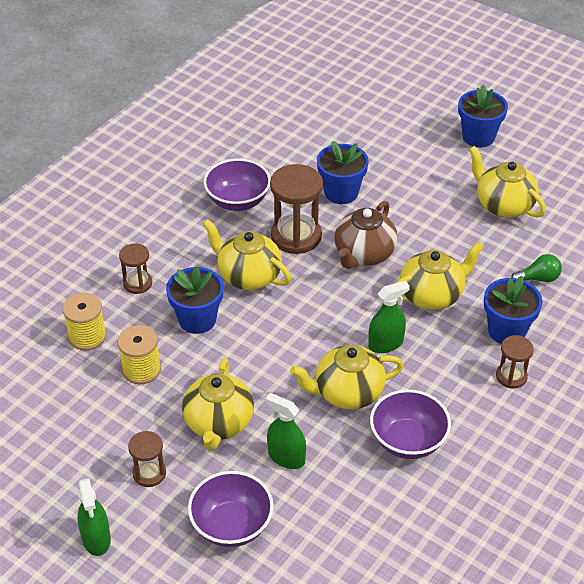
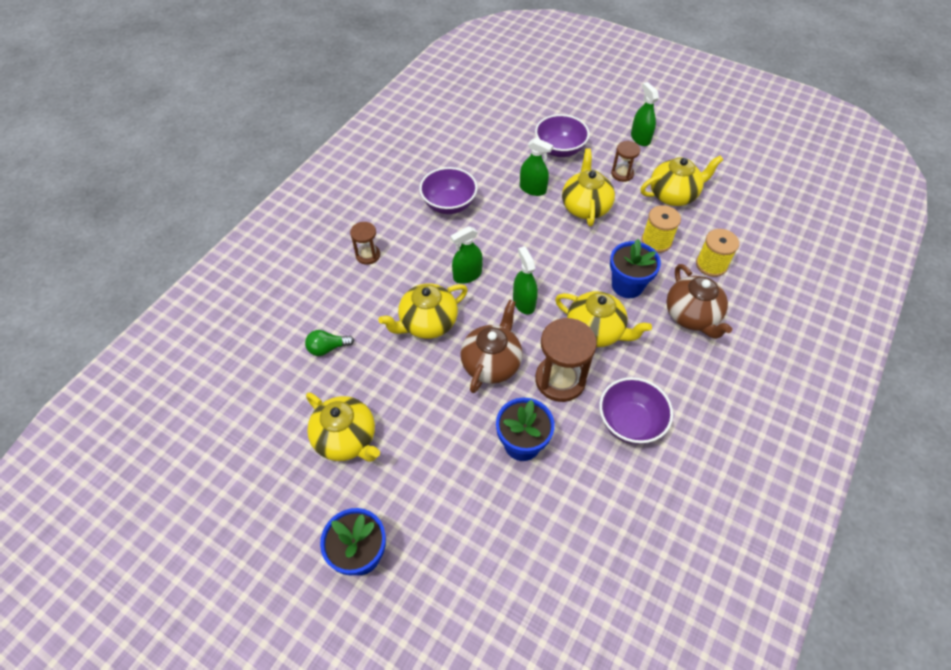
camera: 175 degrees right, 10 degrees up
(137, 283) = (692, 316): brown hourglass -> brown teapot
(322, 309) = (524, 302): none -> green spray bottle
(347, 392) = (495, 234): yellow teapot -> yellow teapot (673, 195)
(506, 331) = (365, 293): blue flower pot -> none

